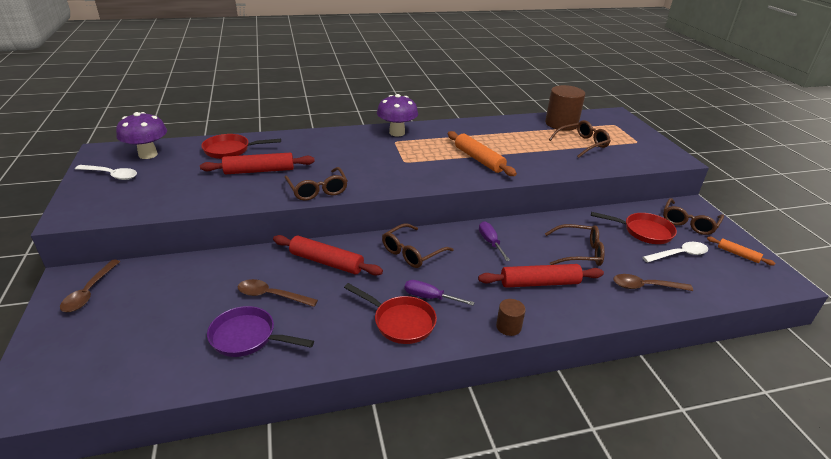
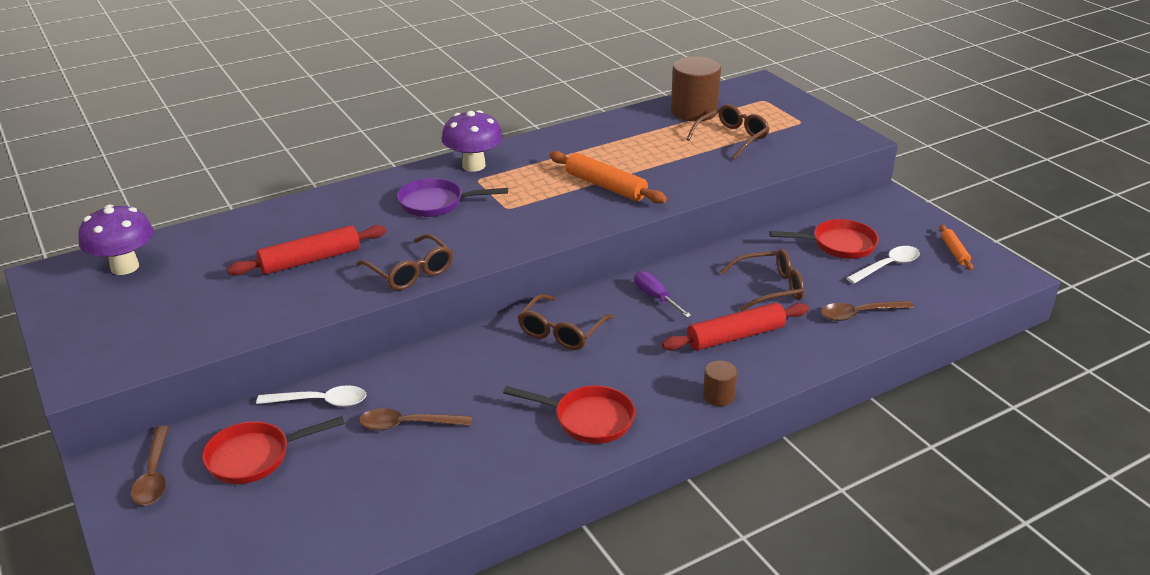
camera: 15 degrees left, 0 degrees up
(111, 175) = (93, 308): white spoon -> white spoon (320, 402)
(231, 150) = (246, 237): red pan -> red pan (255, 457)
(248, 337) = (408, 480): purple pan -> purple pan (436, 203)
(326, 262) = (456, 367): red rolling pin -> none
(430, 297) = (610, 383): purple screwdriver -> none
(689, 223) = (889, 222): brown glasses -> none
(738, 254) = (954, 252): orange rolling pin -> orange rolling pin turned 60 degrees clockwise

